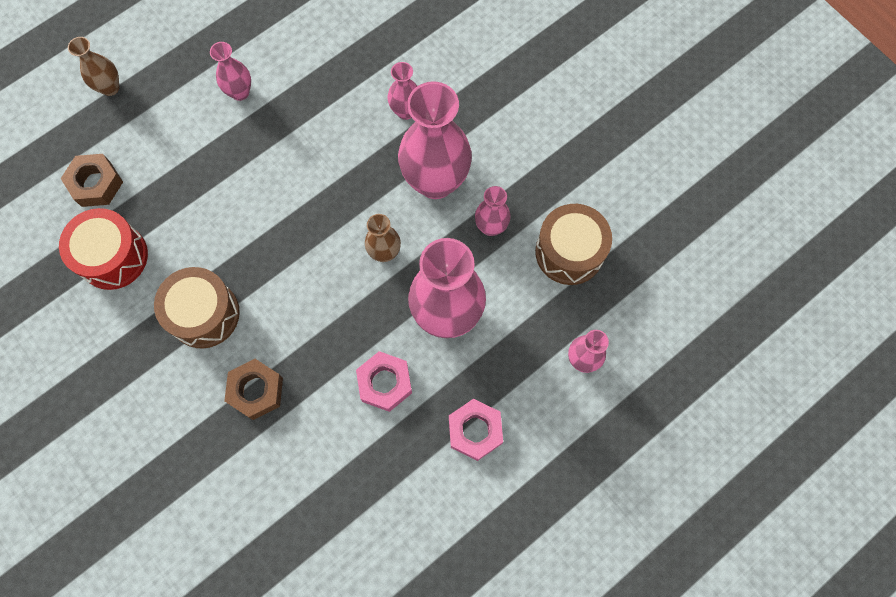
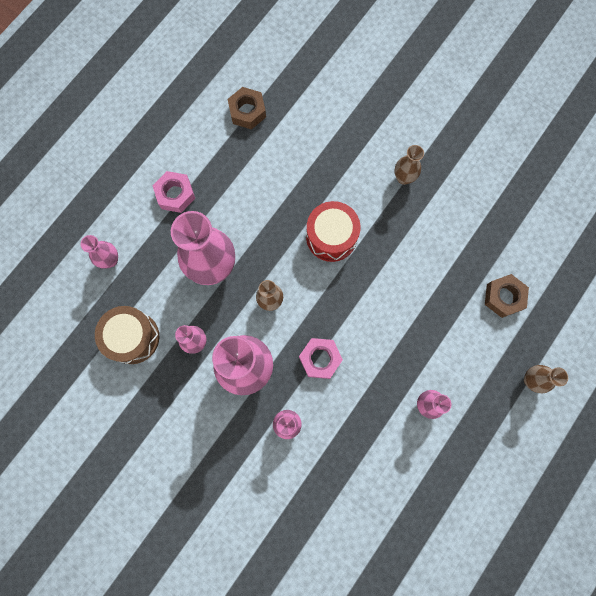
camera: 165 degrees right, 5 degrees up
(113, 256) = (465, 246): red drum -> red drum (331, 237)
(152, 370) = (403, 178): none -> brown vase
(204, 314) = (384, 223): brown drum -> none
(256, 391) = (329, 182): brown nut -> brown nut (247, 111)
(385, 383) = (244, 209): pink nut -> pink nut (320, 359)

